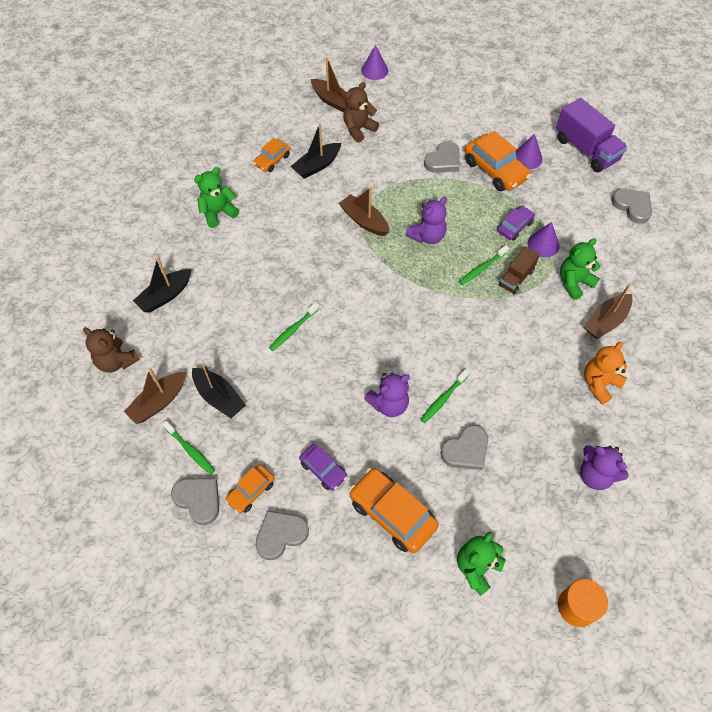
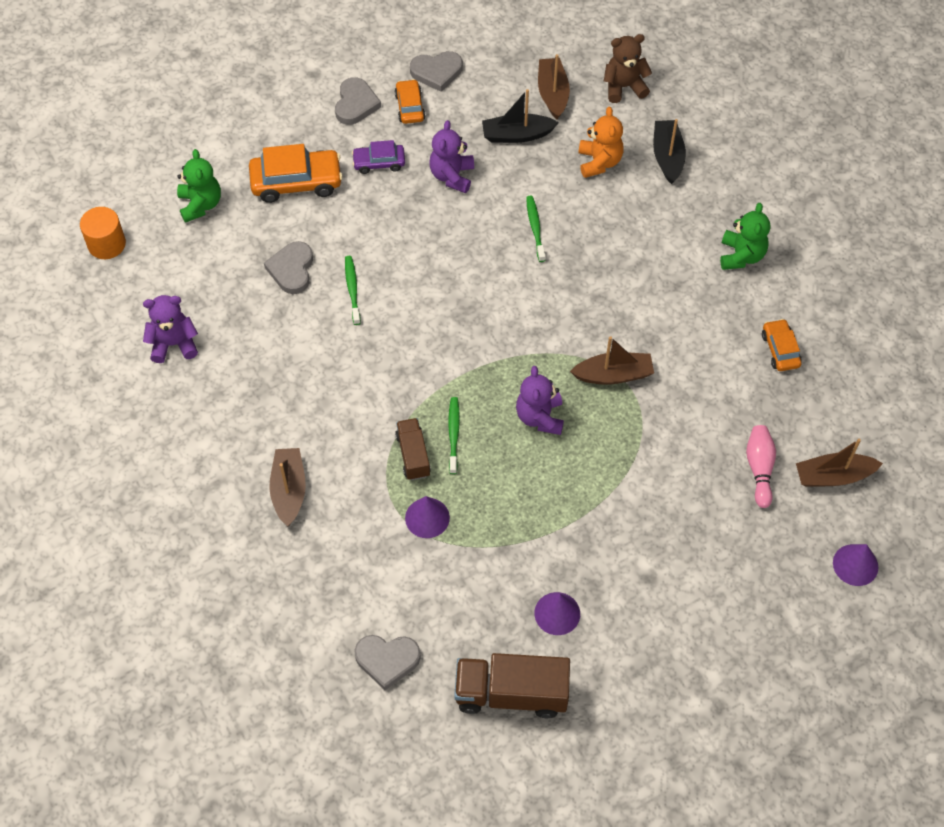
camera: 130 degrees right, 0 degrees up
(190, 450) = (485, 90): green toothbrush -> none
(317, 166) = (734, 386): black boat -> none
(358, 129) = (759, 469): brown teddy bear -> pink bowling pin
(389, 404) = (389, 246): purple teddy bear -> purple teddy bear (452, 176)
(443, 160) = (632, 518): grey heart -> none
(495, 170) = (570, 561): orange car -> none
(514, 227) = (475, 510): purple car -> none
(574, 282) = (356, 503): green teddy bear -> none
(586, 149) = (511, 694): purple truck -> brown truck
(599, 383) = (239, 423): orange teddy bear -> orange teddy bear (599, 162)

